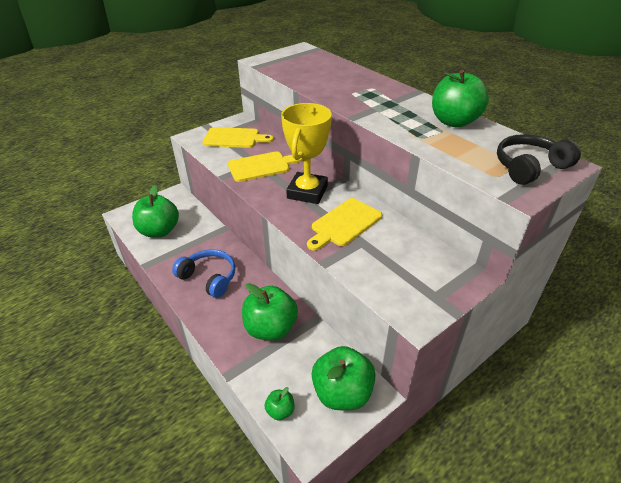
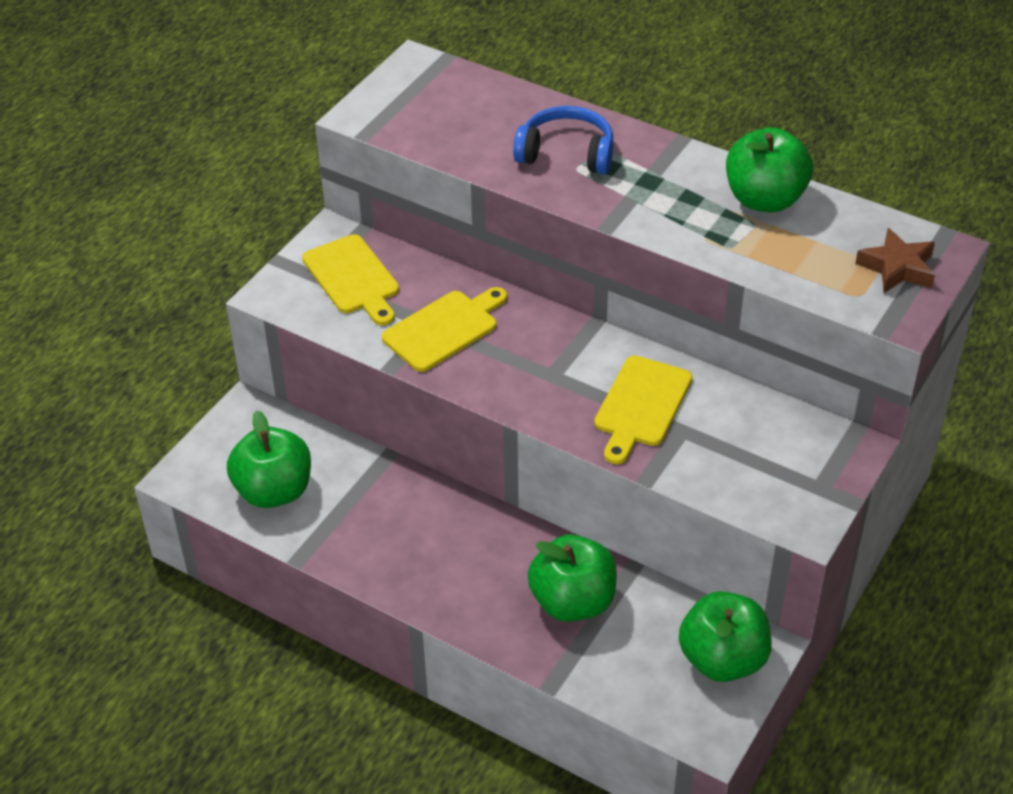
camera: 20 degrees left, 5 degrees up
(209, 278) = (423, 551): blue headphones -> blue headphones (566, 153)
(234, 138) = (353, 278): yellow cutting board -> yellow cutting board turned 75 degrees clockwise
(280, 411) = (650, 709): green apple -> none
(307, 192) = (552, 362): yellow trophy -> none
(529, 167) = (897, 268): black headphones -> brown star

